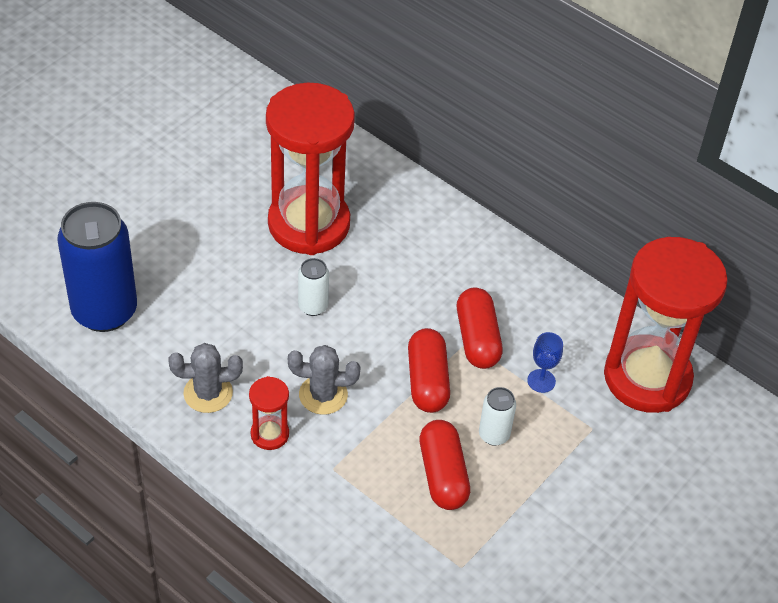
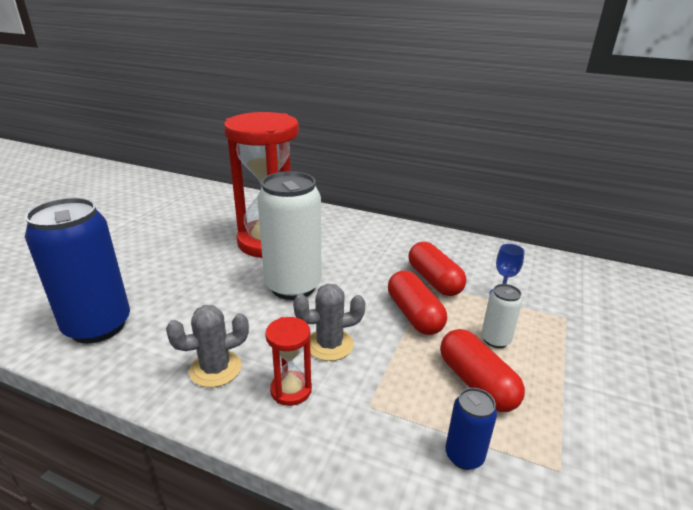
camera: 15 degrees left, 20 degrees down
(313, 306) = (293, 286): white can -> white can, size x2.17
(390, 533) = (464, 456): none -> blue can
(647, 377) = (572, 278): red hourglass -> none

